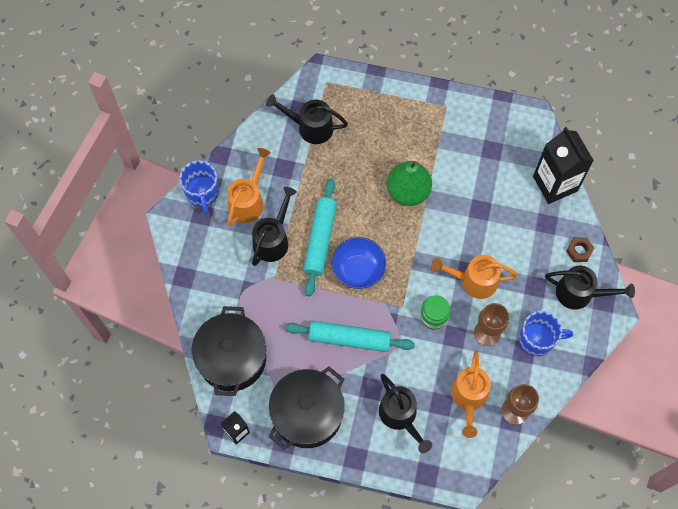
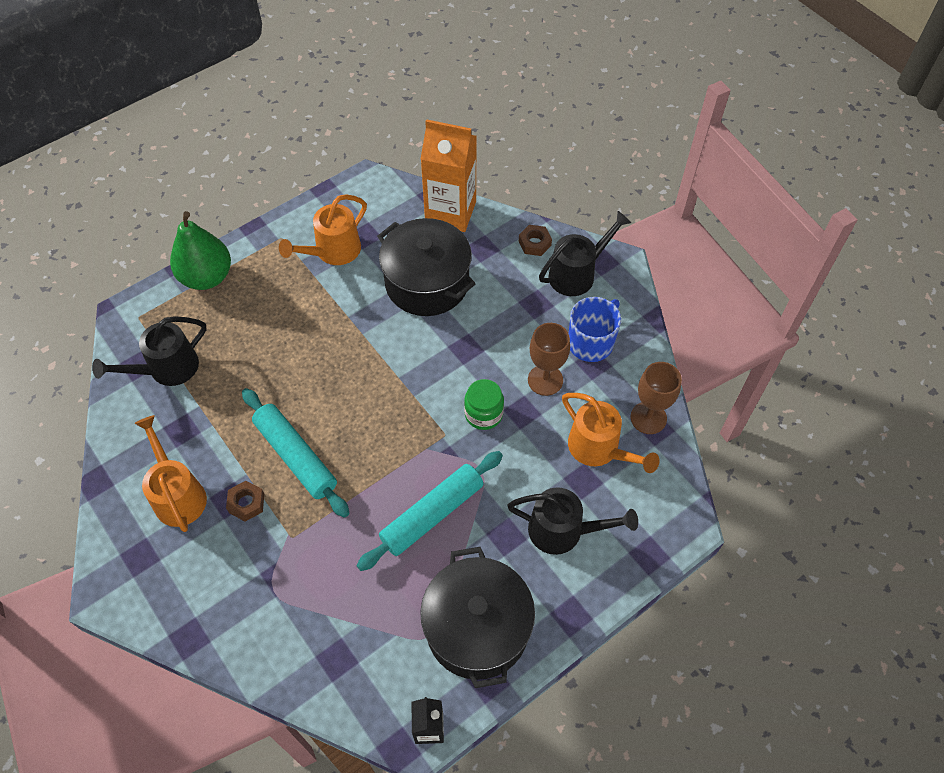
camera: 50 degrees left, 10 degrees down
(202, 192) = (115, 535): blue mug -> none
(232, 358) = (337, 661): black pot -> black pot (427, 283)
(273, 239) = (246, 503): black watering can -> brown nut
(358, 270) = (366, 446): blue bowl -> none
(408, 191) = (331, 335): green pear -> green pear (207, 277)
(473, 281) = (480, 351): orange watering can -> orange watering can (332, 252)
(555, 184) = (450, 212): black carton -> orange carton

